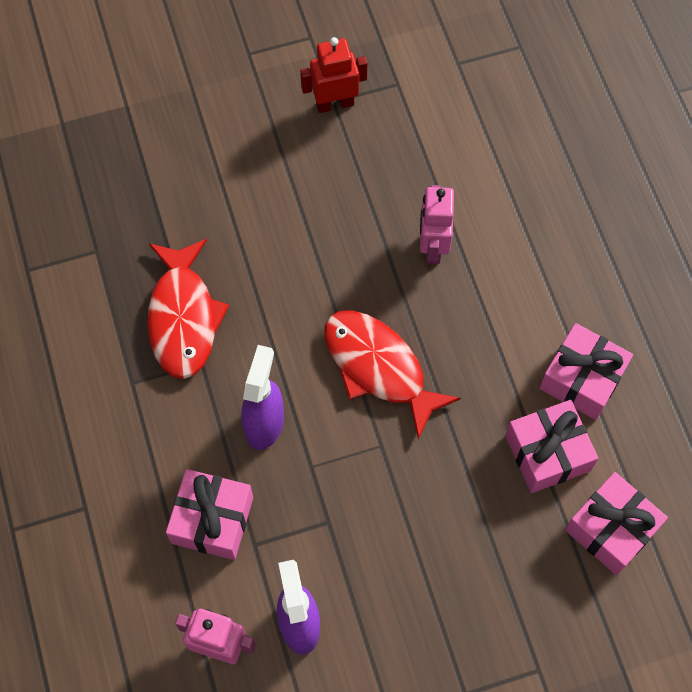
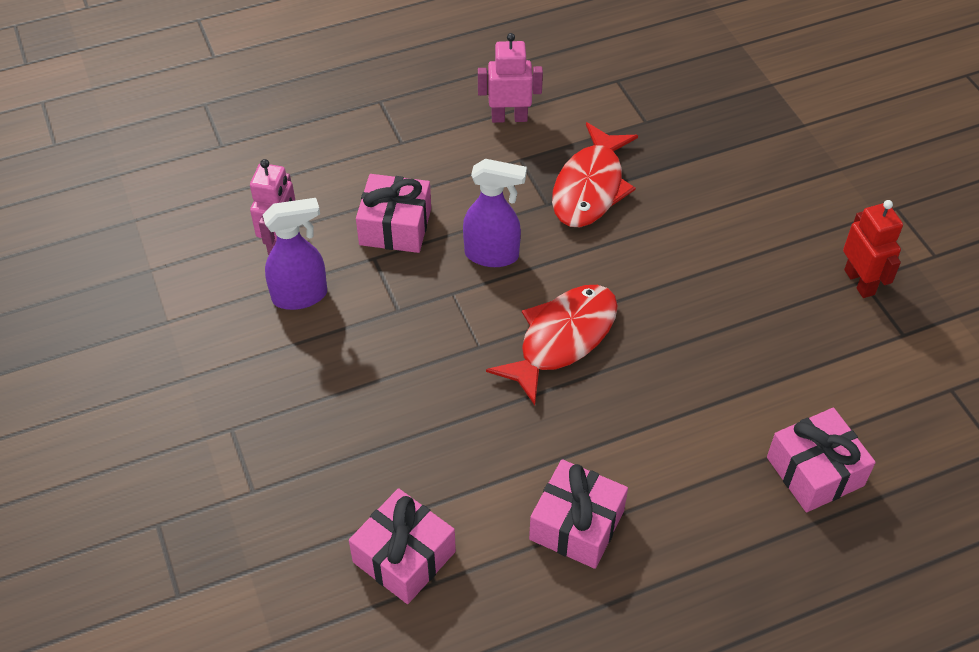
camera: 85 degrees right, 15 degrees down
(183, 317) = (590, 187): red fish -> red fish turned 60 degrees counterclockwise
(432, 246) = (710, 377): pink robot -> pink robot (509, 117)
(547, 453) = (485, 493): pink gift -> pink gift (815, 471)

